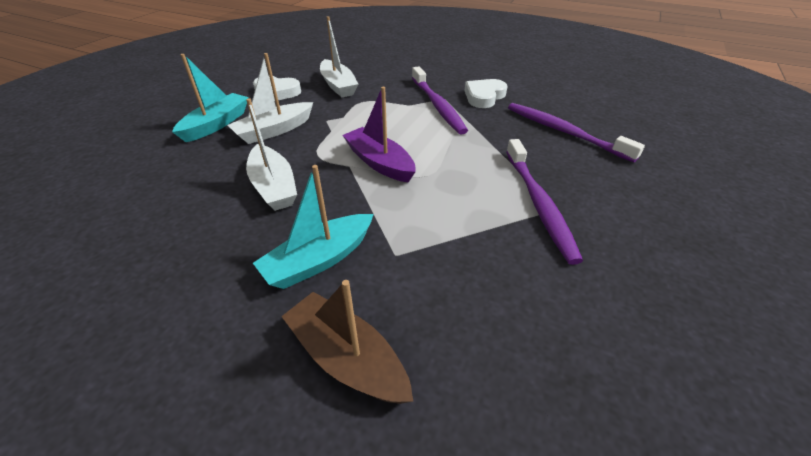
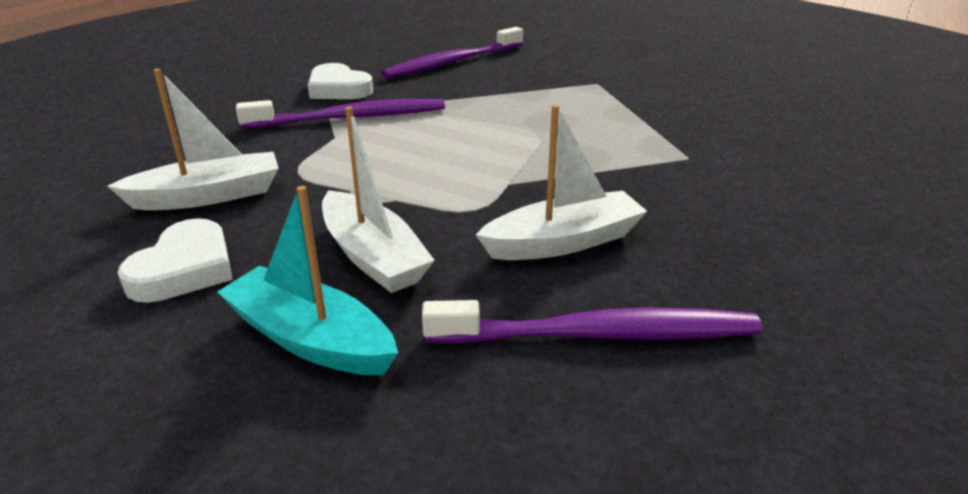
camera: 85 degrees left, 10 degrees down
(319, 260) = (712, 199): turquoise boat -> none
(347, 358) = (833, 182): brown boat -> none
(379, 163) = (504, 162): purple boat -> none
(539, 204) = (592, 89): purple toothbrush -> purple toothbrush (600, 334)

